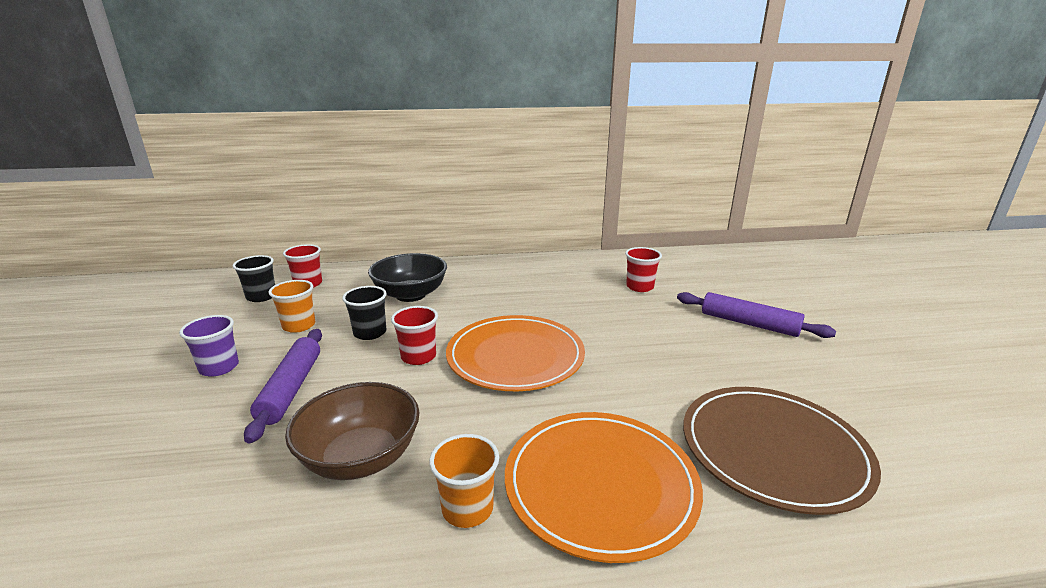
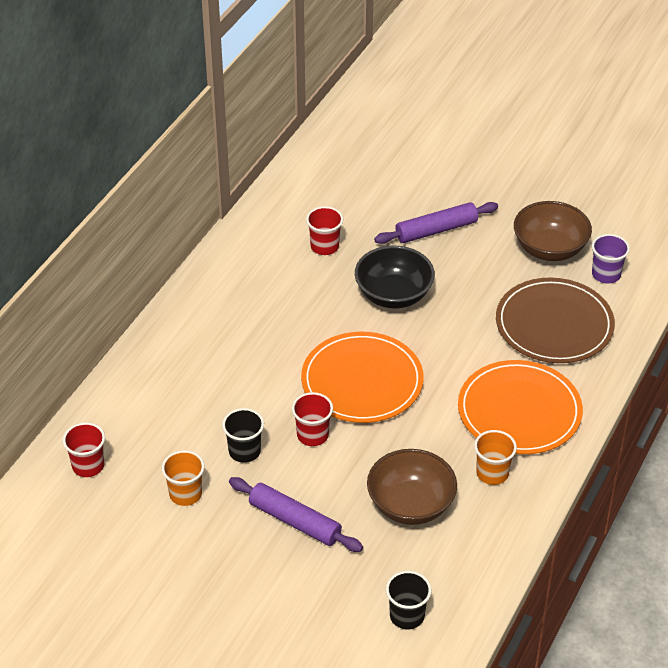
camera: 55 degrees left, 20 degrees up
(219, 367) = (220, 559): purple cup -> purple cup (606, 274)
(261, 297) = (88, 508): black cup -> black cup (407, 616)
(410, 295) = (192, 399): black bowl -> black bowl (393, 295)
(862, 395) = (549, 249): none -> brown bowl

